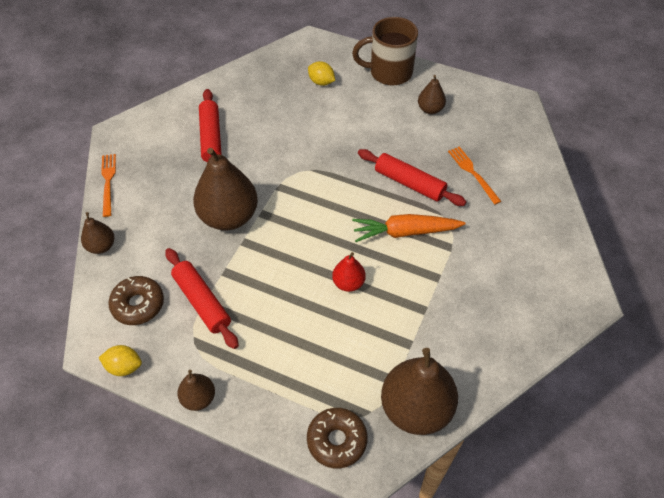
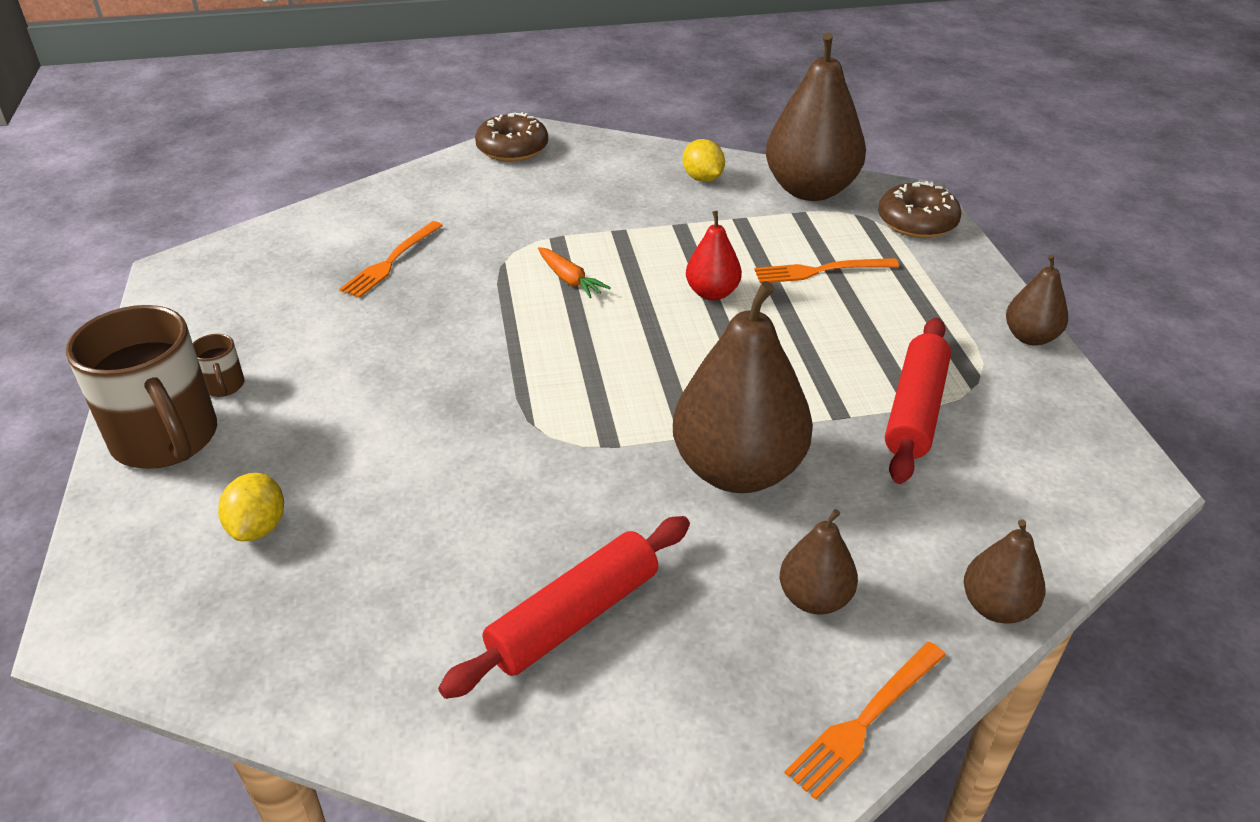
camera: 125 degrees left, 15 degrees down
(124, 367) = (1104, 428): yellow lemon -> yellow lemon (702, 179)
(138, 304) = (1014, 477): brown donut -> brown donut (512, 149)
(329, 346) = (820, 271): none -> orange fork
(405, 232) = (569, 280): orange carrot -> orange carrot, size x0.54
(409, 183) = (466, 309): red rolling pin -> none
(411, 94) = (224, 386): none -> brown mug
(430, 109) = (258, 349): brown pear -> brown pear (814, 599)

